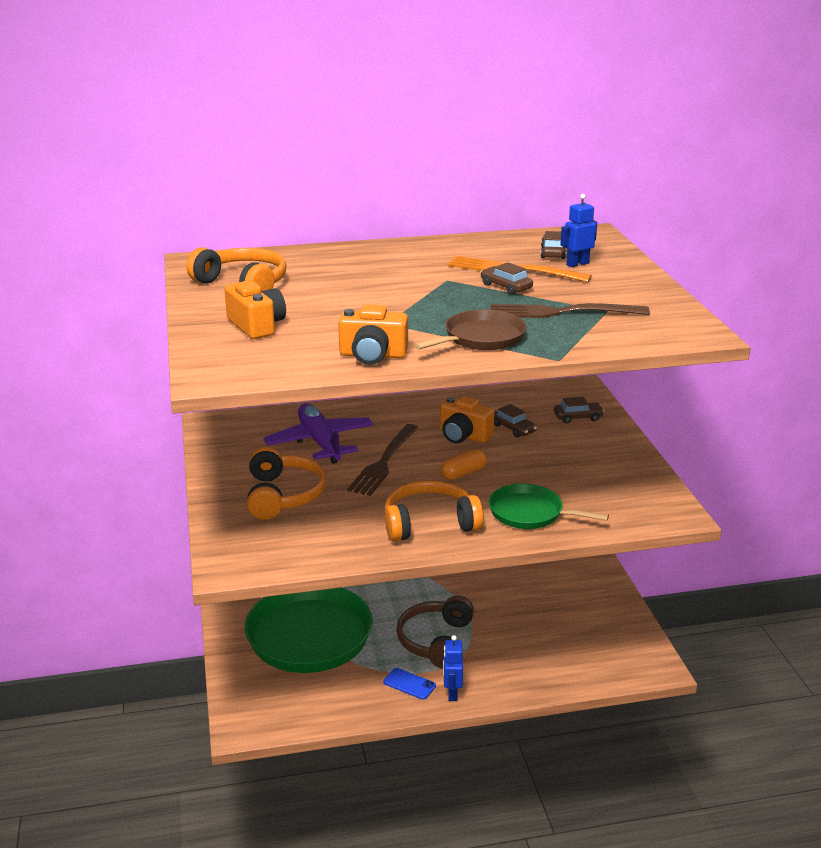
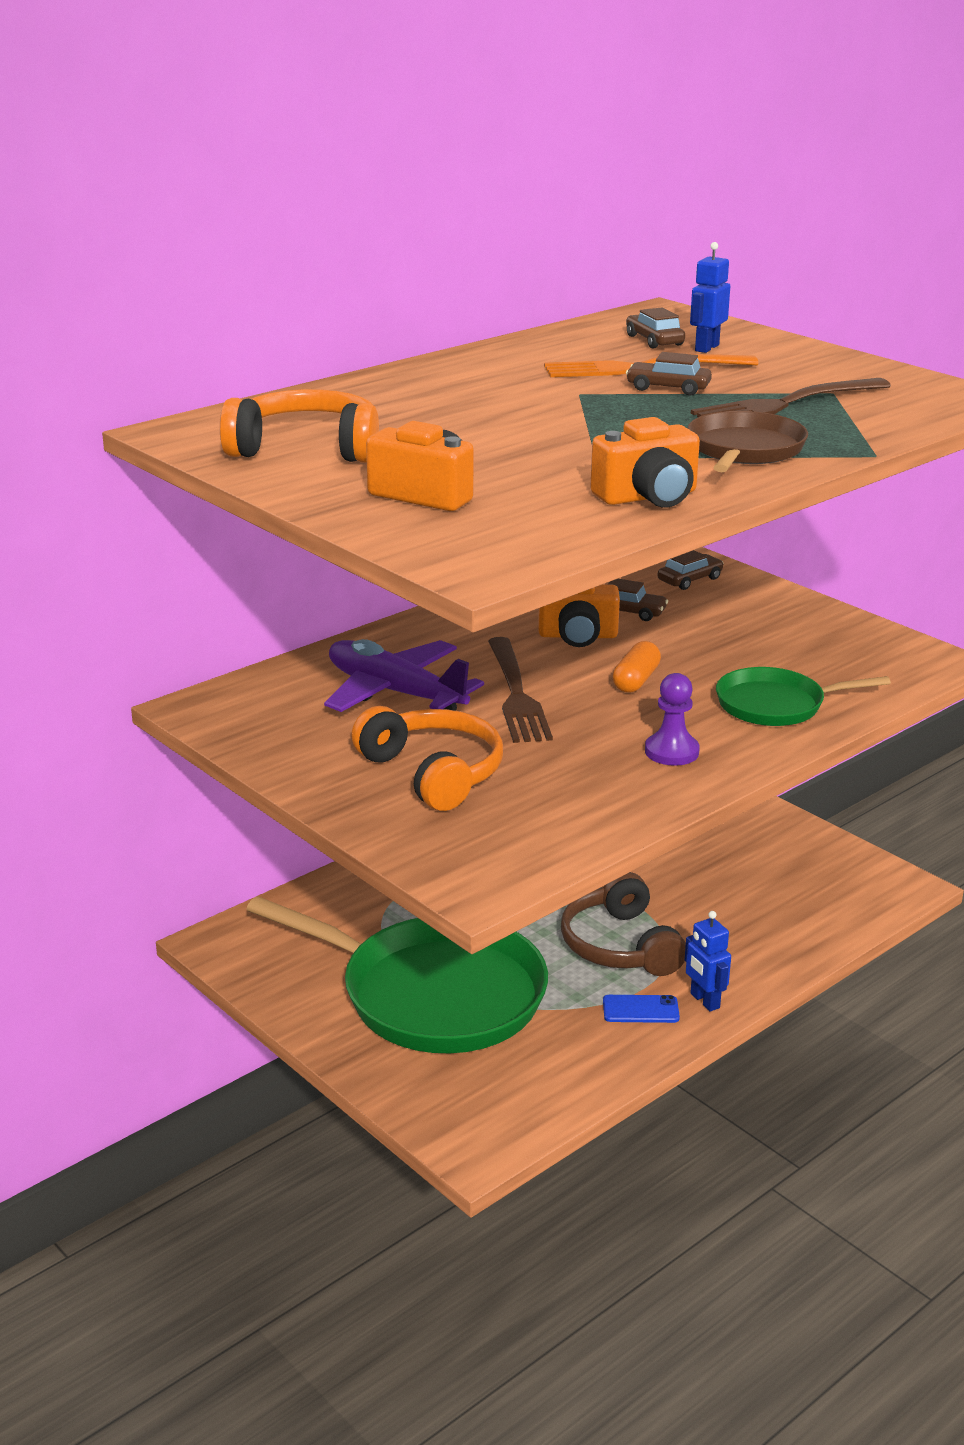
camera: 30 degrees left, 0 degrees up
(429, 523) = (671, 752): orange headphones -> purple pawn

